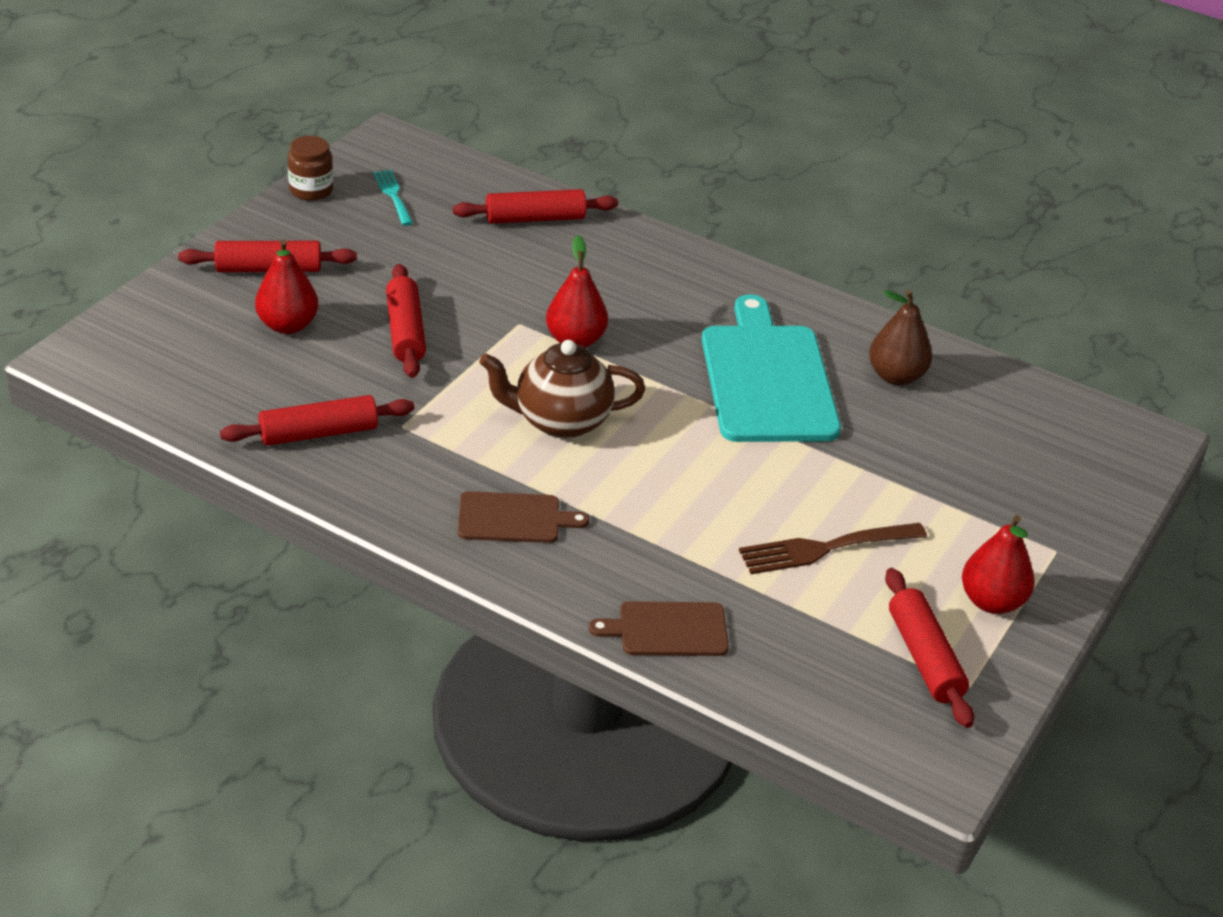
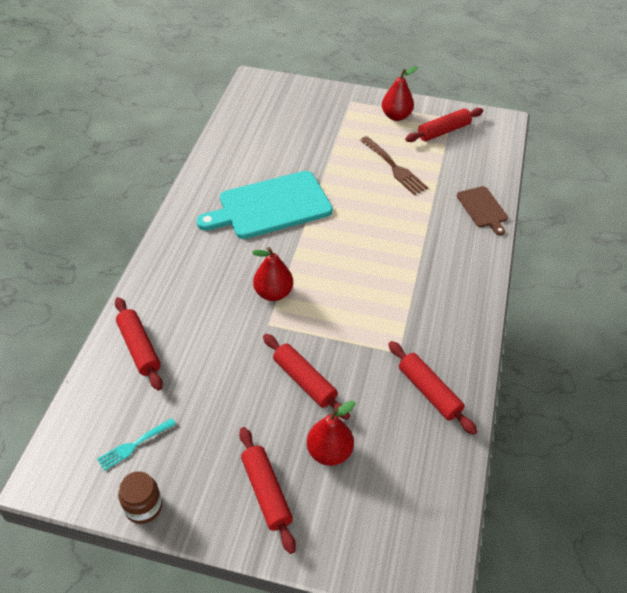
camera: 105 degrees left, 10 degrees up
(405, 331) = (304, 381): red rolling pin -> red rolling pin turned 75 degrees clockwise
(513, 518) = (445, 281): brown cutting board -> none
(560, 421) = (354, 281): brown teapot -> none
(896, 376) = (244, 160): brown pear -> none

